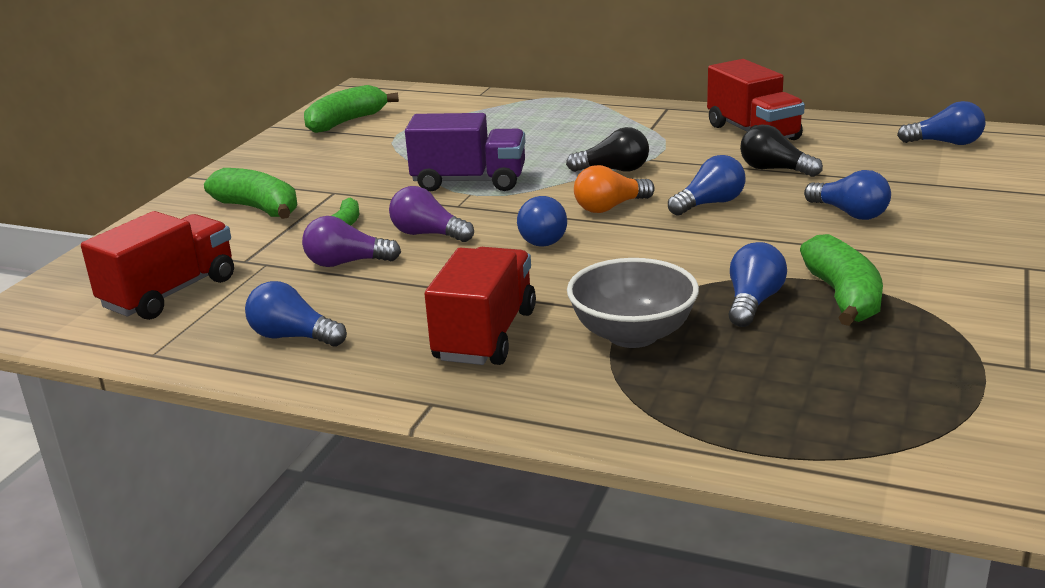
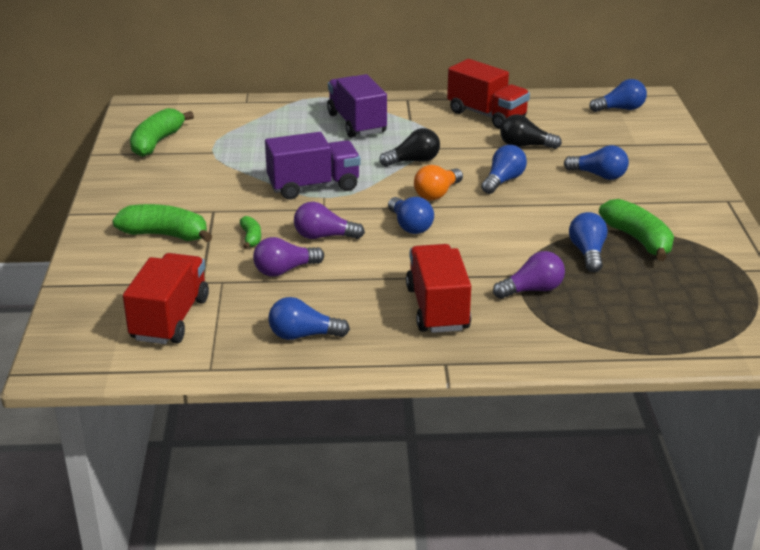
camera: 25 degrees left, 5 degrees up
(582, 126) = (356, 123): none -> purple truck
(632, 334) = (532, 290): grey bowl -> purple light bulb

